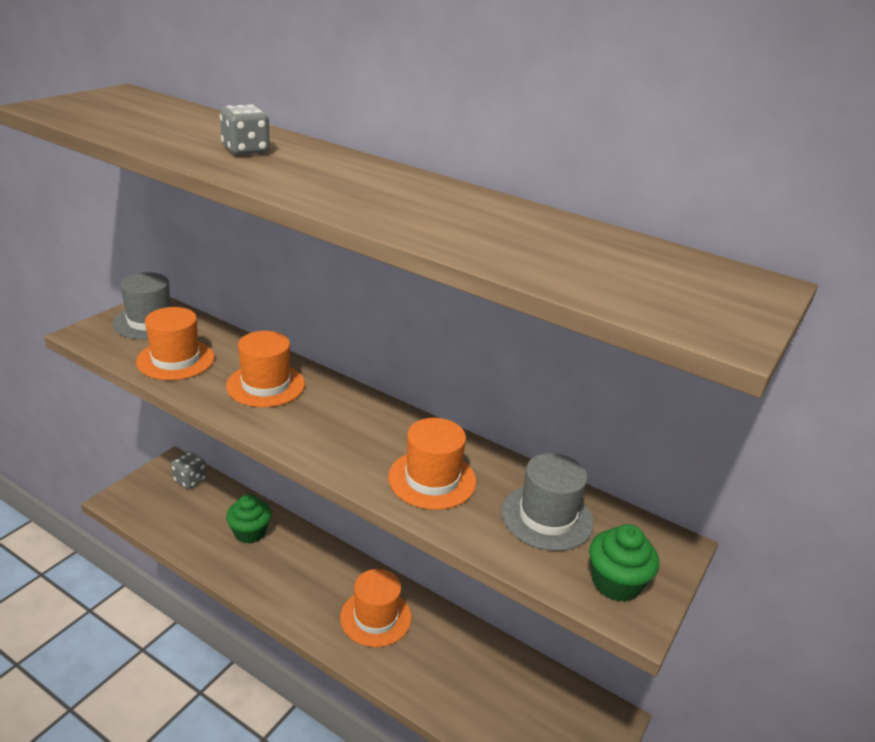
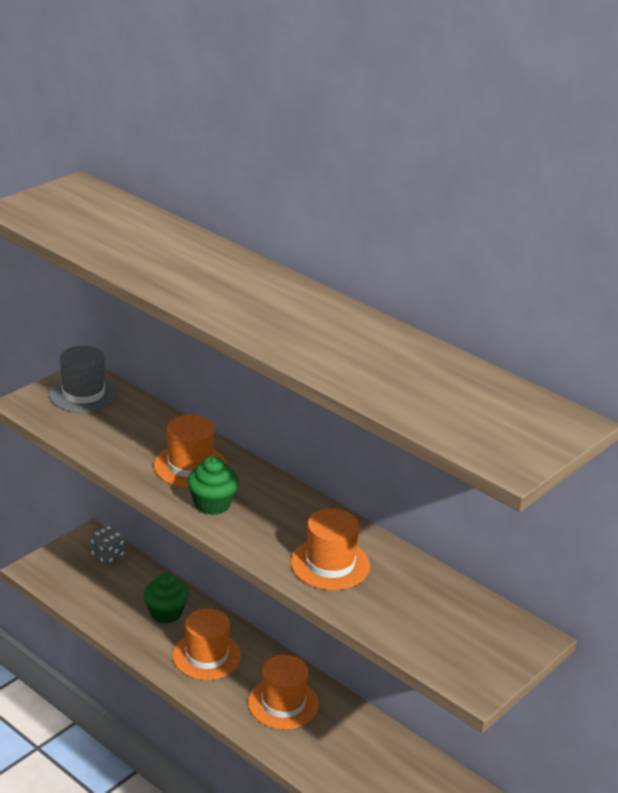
camera: 10 degrees right, 0 degrees up
(175, 360) = (108, 435): orange hat -> orange hat (206, 656)
(246, 150) = (185, 266): grey dice -> none
(547, 517) = (426, 605): grey hat -> none
(616, 583) = (469, 661): green cupcake -> green cupcake (212, 504)

